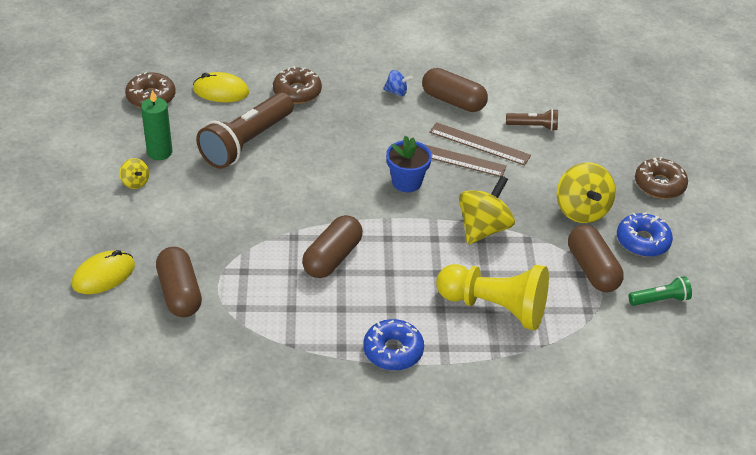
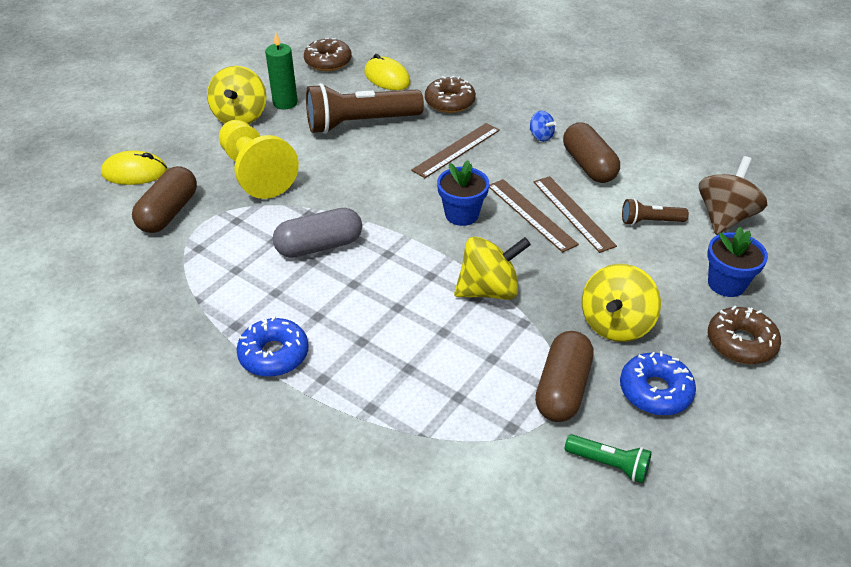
camera: 40 degrees right, 0 degrees up
(135, 182) = (240, 117): yellow spinning top -> yellow spinning top, size x1.97
(332, 258) = (319, 246): brown capsule -> grey capsule
(347, 131) = (456, 150): none -> brown ruler
(495, 307) = (415, 369): yellow pawn -> yellow pawn (256, 173)
(533, 126) = (650, 221): brown flashlight -> brown flashlight turned 135 degrees clockwise
(575, 101) = (724, 217): none -> brown spinning top
(617, 149) = (726, 284): none -> blue flower pot

